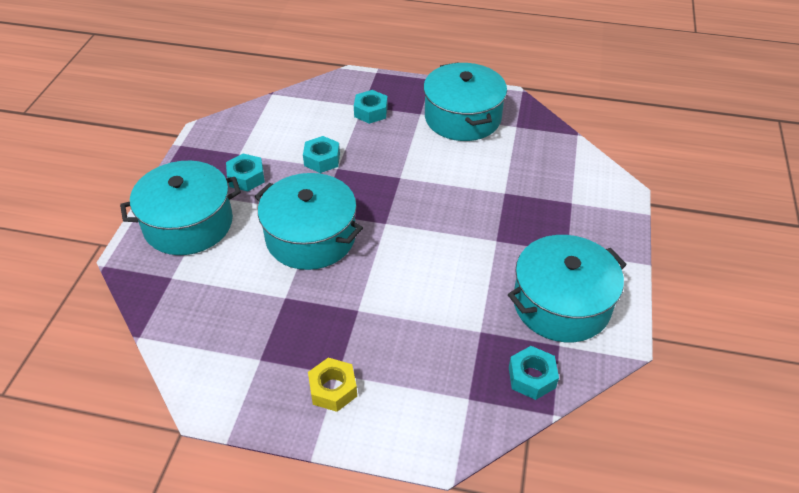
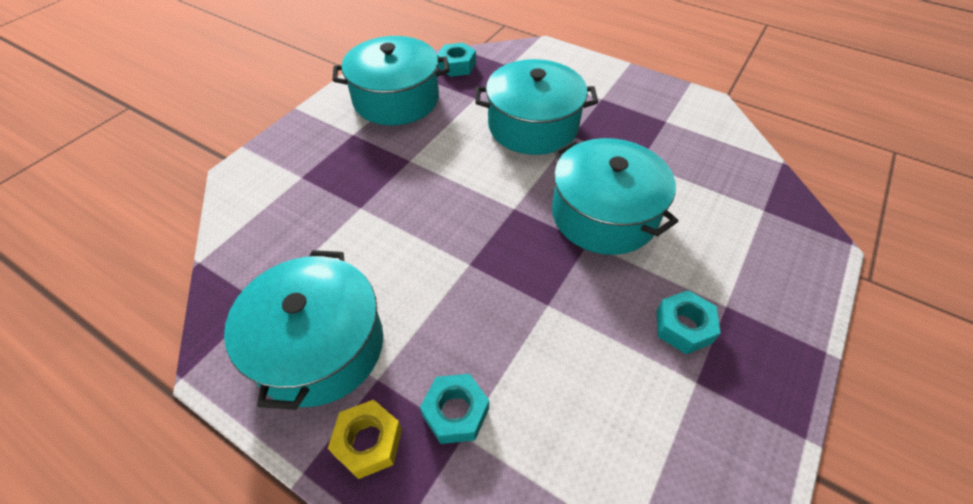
camera: 160 degrees left, 5 degrees up
(188, 223) = (758, 273): turquoise pot -> turquoise pot (533, 126)
(322, 159) = (566, 327): turquoise nut -> none
(333, 389) = (607, 91): yellow nut -> yellow nut (368, 442)

